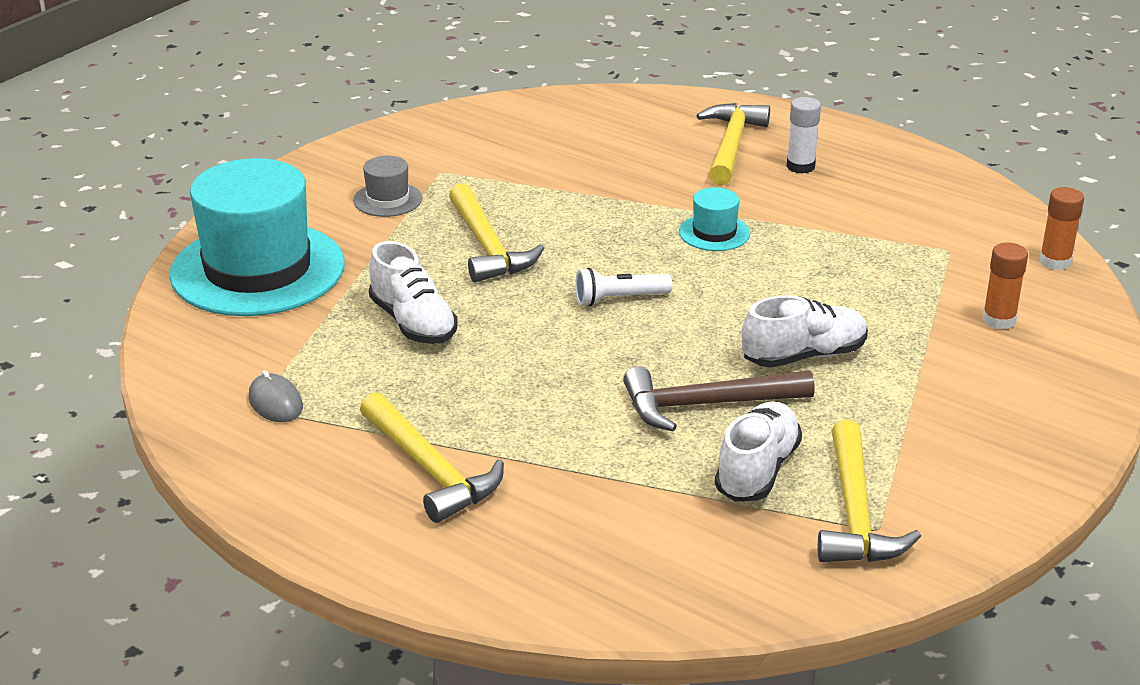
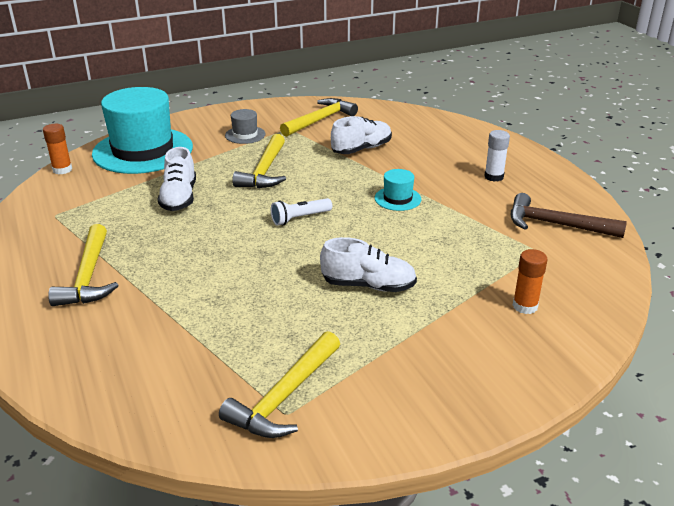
camera: 30 degrees right, 0 degrees up
(275, 402) = (66, 216): grey mouse -> none
(619, 299) = (300, 218): white flashlight -> white flashlight turned 45 degrees counterclockwise
(706, 405) = (275, 294): brown hammer -> brown hammer (555, 224)
(731, 145) = (464, 155): yellow hammer -> yellow hammer (320, 120)
(757, 470) = (257, 344): white shoe -> white shoe (361, 149)
(1055, 261) = (608, 281): orange glue stick -> orange glue stick (62, 170)

